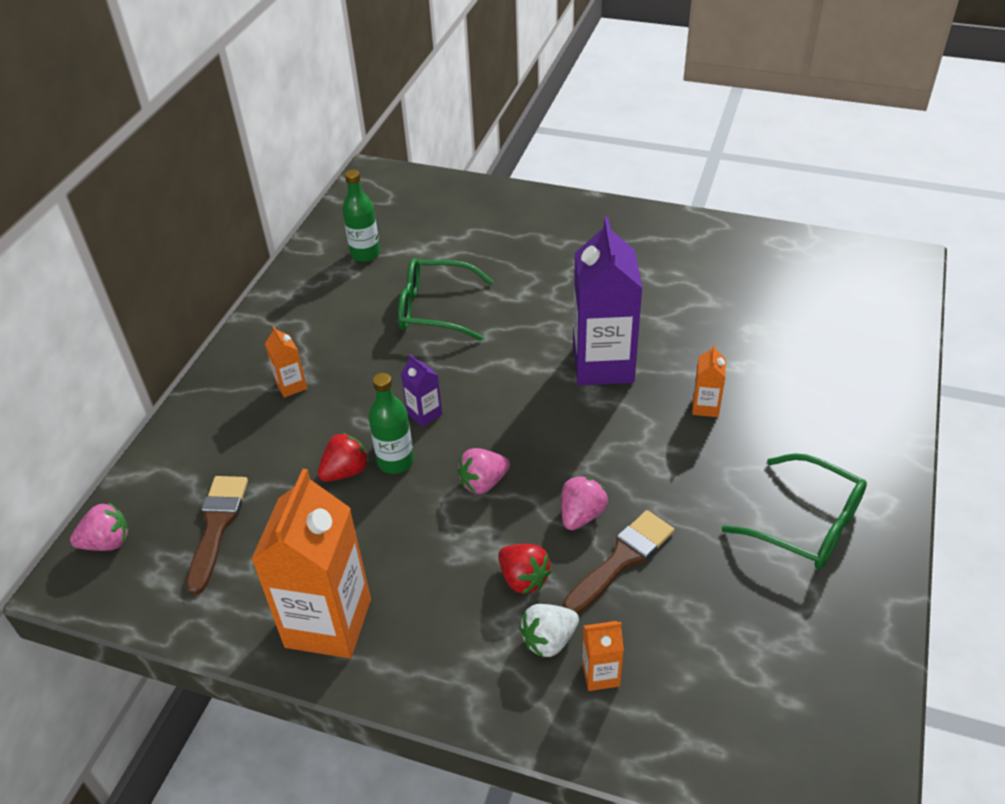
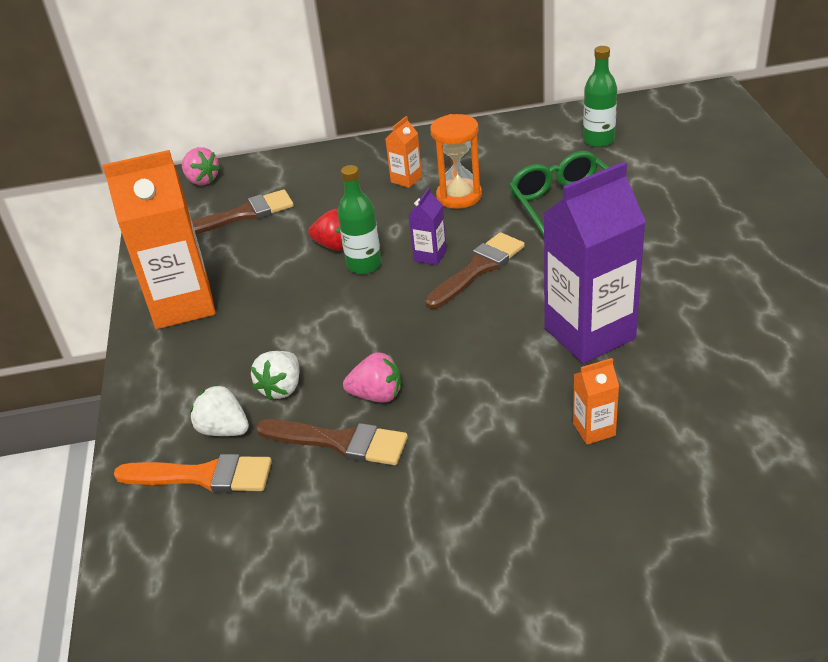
camera: 65 degrees right, 5 degrees down
(355, 363) = (459, 196): none -> orange hourglass
(470, 392) = (478, 269): none -> brown brush
(483, 483) = (374, 321): pink strawberry -> none
(523, 579) = (281, 388): red strawberry -> white strawberry
(600, 674) = (203, 476): orange carton -> orange brush
(806, 524) = (478, 571): green glasses -> none

